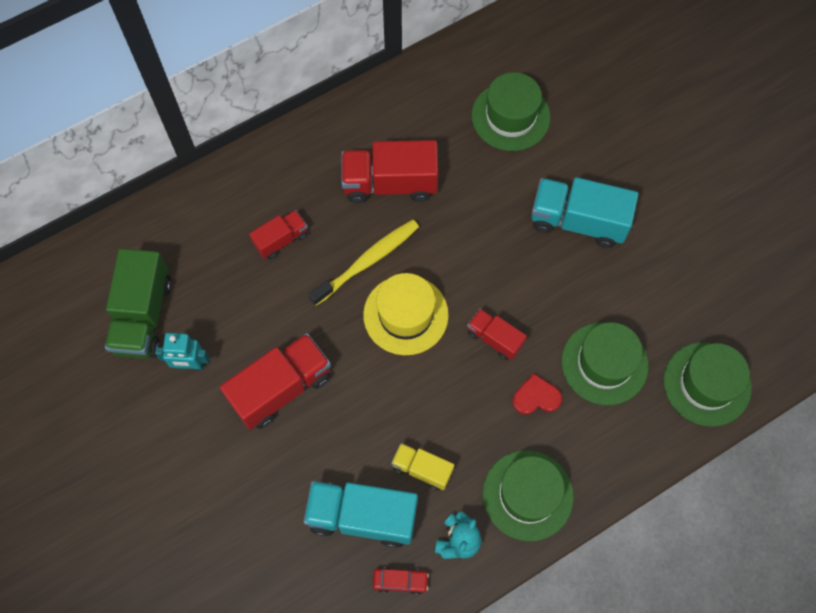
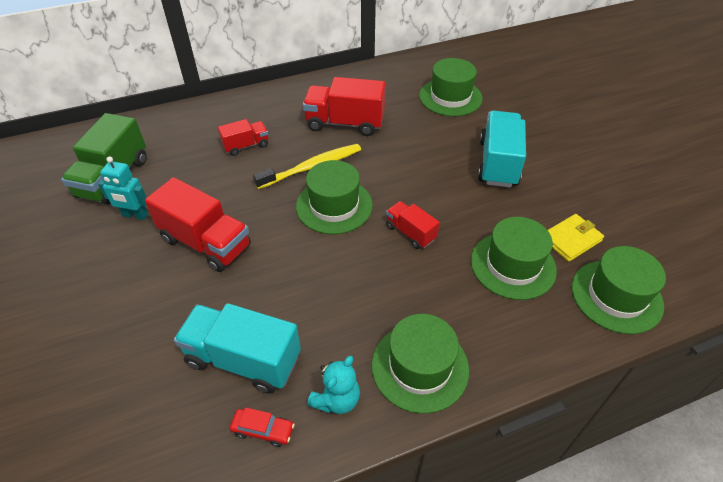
camera: 10 degrees right, 20 degrees down
(281, 388) = (206, 243): red truck -> red truck turned 60 degrees clockwise
(405, 315) = (334, 206): yellow hat -> green hat
(422, 469) = (316, 326): yellow truck -> none
(536, 397) = (442, 282): red heart -> none
(578, 221) = (498, 163): turquoise truck -> turquoise truck turned 75 degrees clockwise
(662, 320) = (571, 239): none -> yellow wallet

